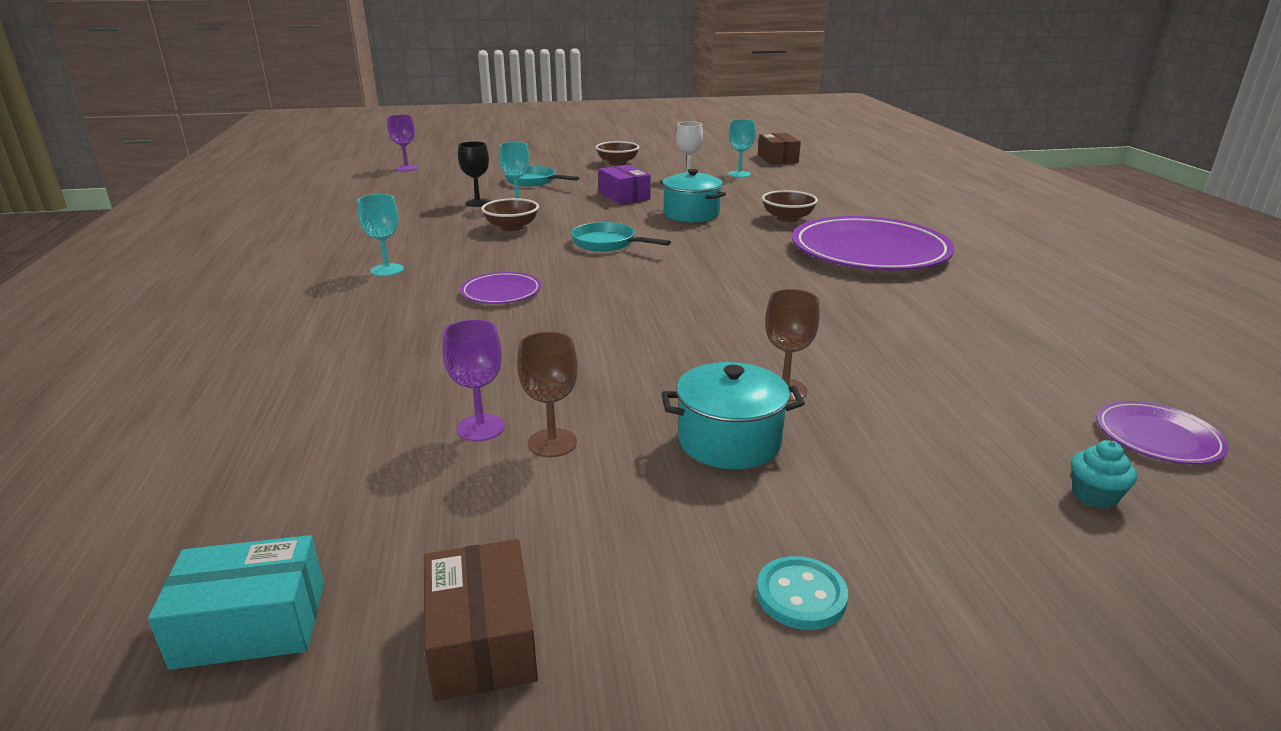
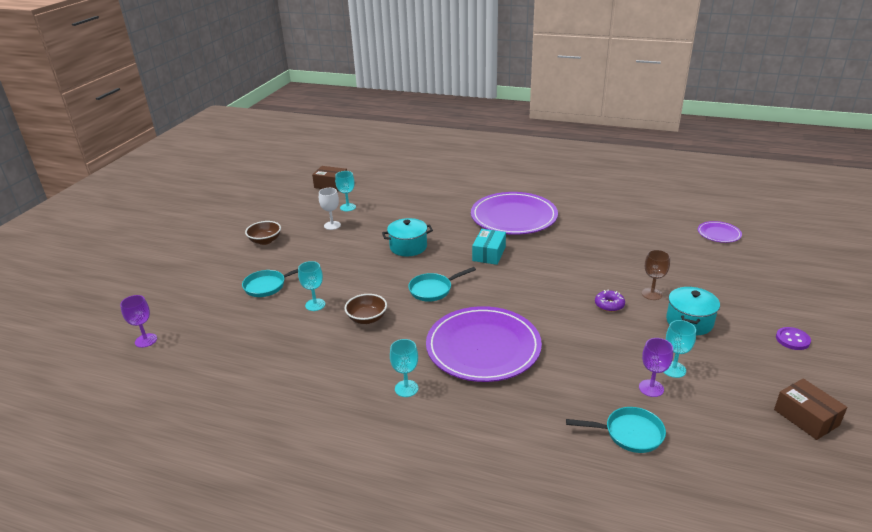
camera: 60 degrees left, 5 degrees up
(251, 624) = (788, 480): turquoise box -> turquoise box (489, 254)
(347, 424) = (629, 433): none -> turquoise pan
(478, 203) = (294, 322): black goblet -> none
(482, 640) = (806, 417): brown box -> brown box turned 45 degrees clockwise
(501, 292) = (483, 347): purple plate -> purple plate, size x2.21
(552, 443) = (673, 369): brown goblet -> turquoise goblet
(624, 196) = (346, 259): purple box -> none
(701, 357) = (609, 305): none -> purple donut
(787, 218) = (445, 221): brown bowl -> none
(801, 595) = (792, 339): turquoise button -> purple button
(1094, 496) = (750, 262): turquoise cupcake -> none

